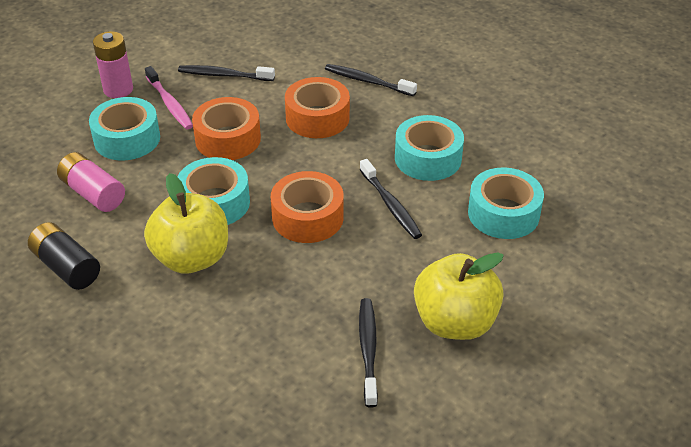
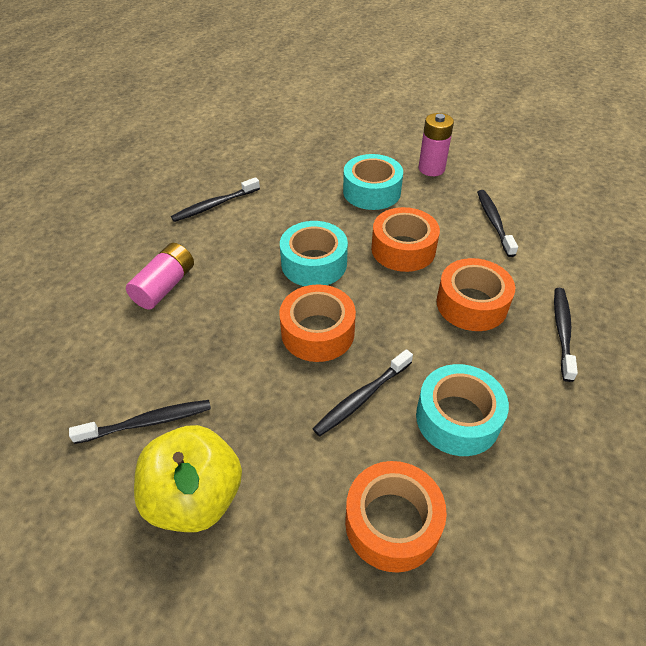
camera: 75 degrees right, 5 degrees up
(66, 267) = (214, 205): black battery -> black toothbrush
(93, 193) = (298, 194): pink battery -> pink battery (165, 286)
(170, 104) = (431, 201): pink toothbrush -> none
(192, 258) = (241, 268): yellow apple -> none
(503, 213) = (392, 523): turquoise tape -> orange tape

